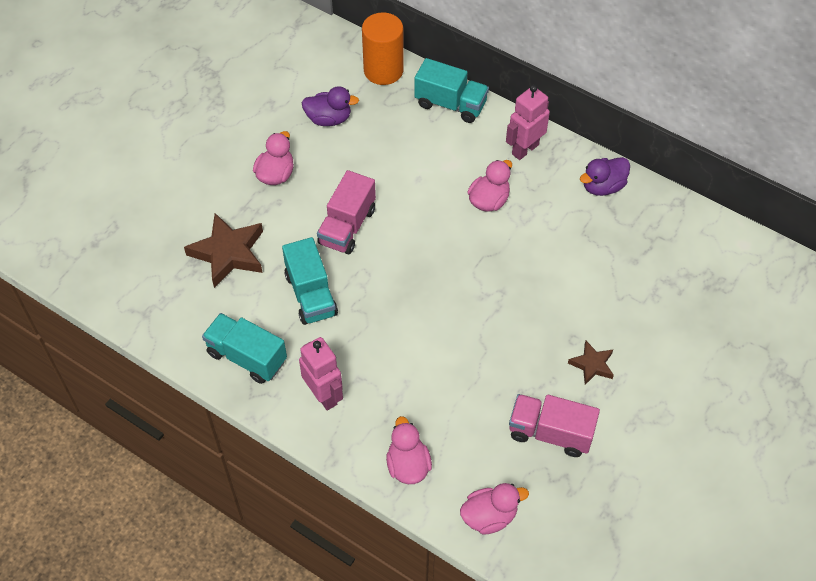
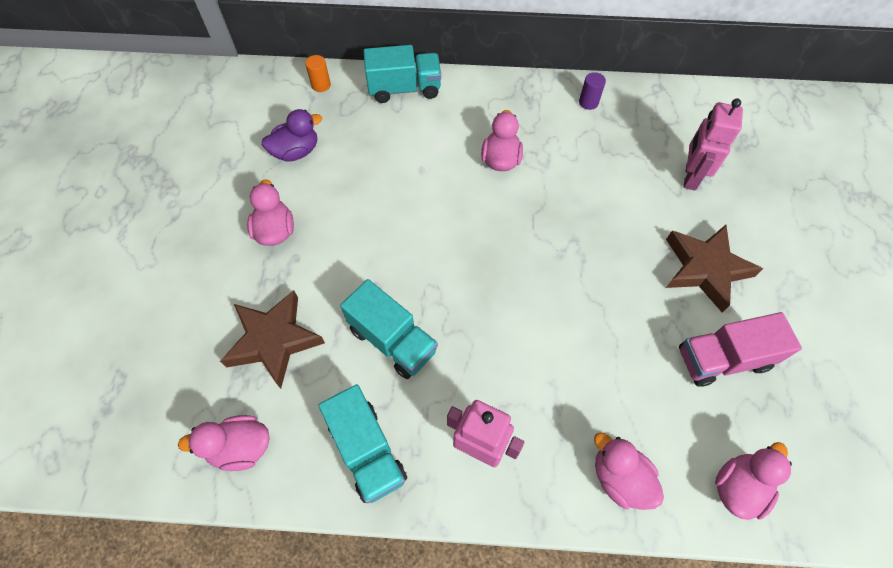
camera: 30 degrees left, 5 degrees up
(166, 312) = (241, 447): none -> pink duck
(247, 357) = (367, 451): turquoise truck -> turquoise truck turned 120 degrees counterclockwise
(347, 226) = (383, 249): pink truck -> none
(383, 70) = (321, 85): orange cylinder -> orange cylinder, size x0.46
(525, 149) = (499, 100): pink robot -> pink robot (690, 177)
(592, 365) = (705, 269): brown star -> brown star, size x1.82
(603, 186) = (588, 102): purple duck -> purple cylinder

